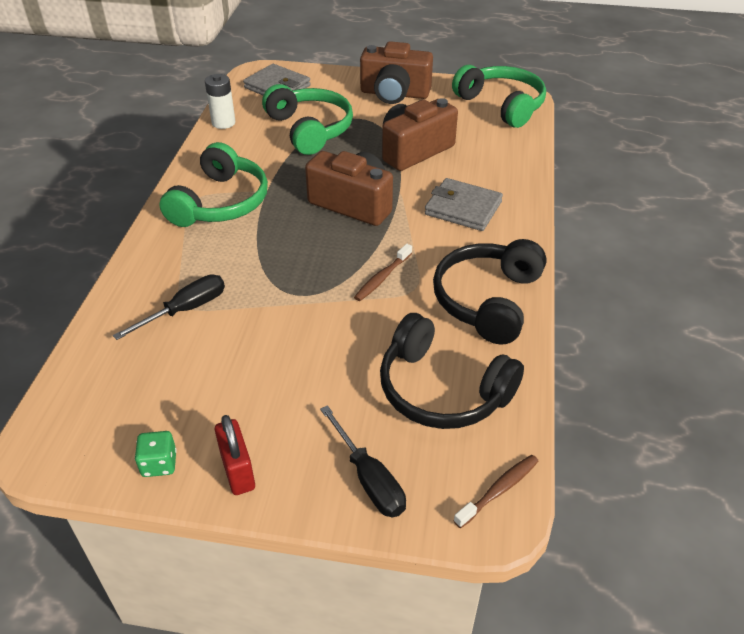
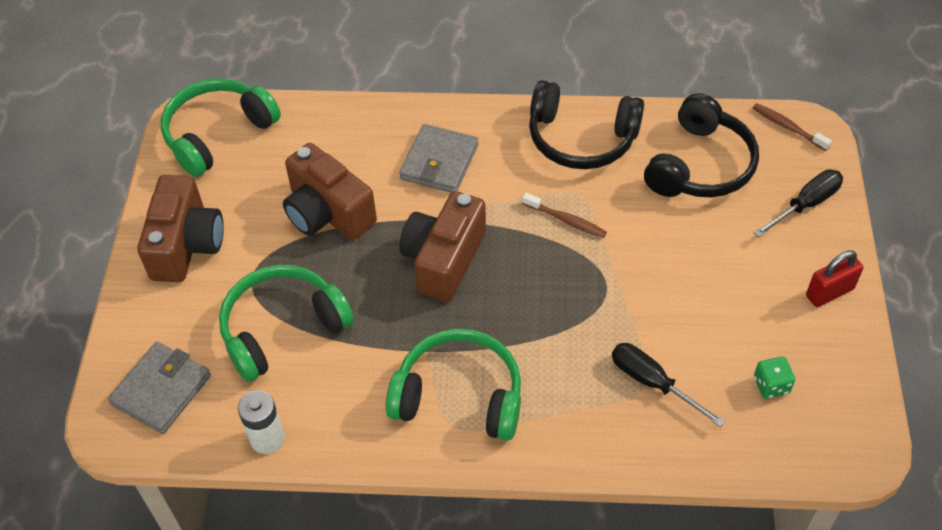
camera: 95 degrees left, 10 degrees up
(159, 464) = (843, 351): green dice -> green dice (771, 385)

